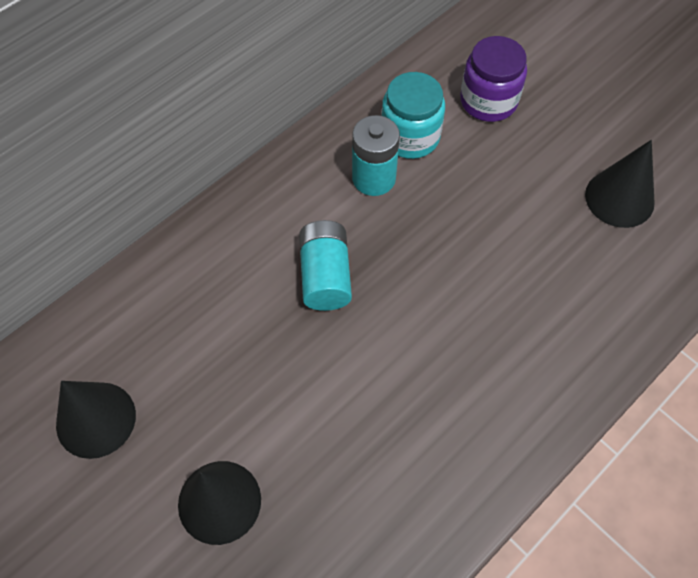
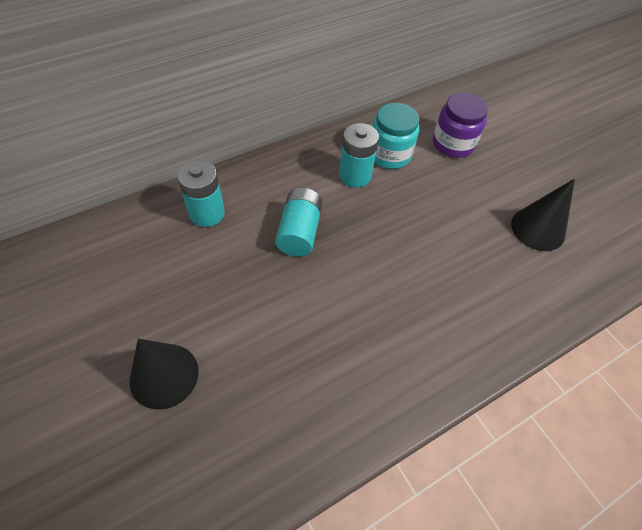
camera: 10 degrees right, 5 degrees down
(96, 419) = (96, 291): black cone -> none
(198, 279) = (207, 213): none -> turquoise battery

